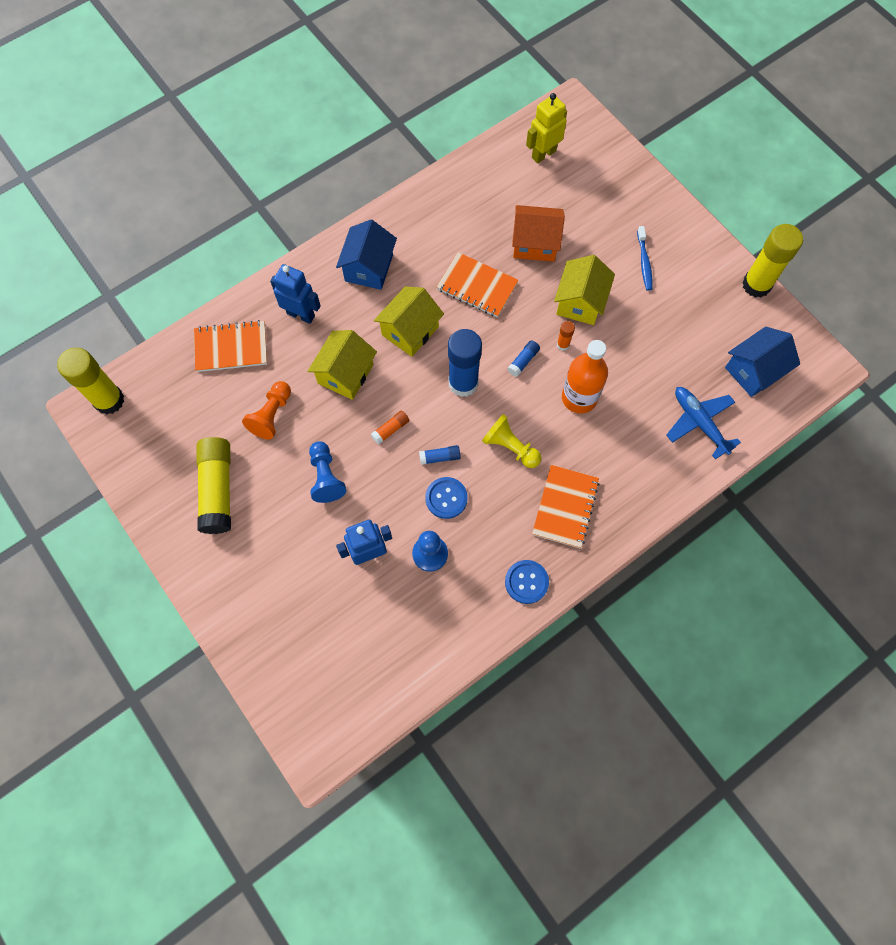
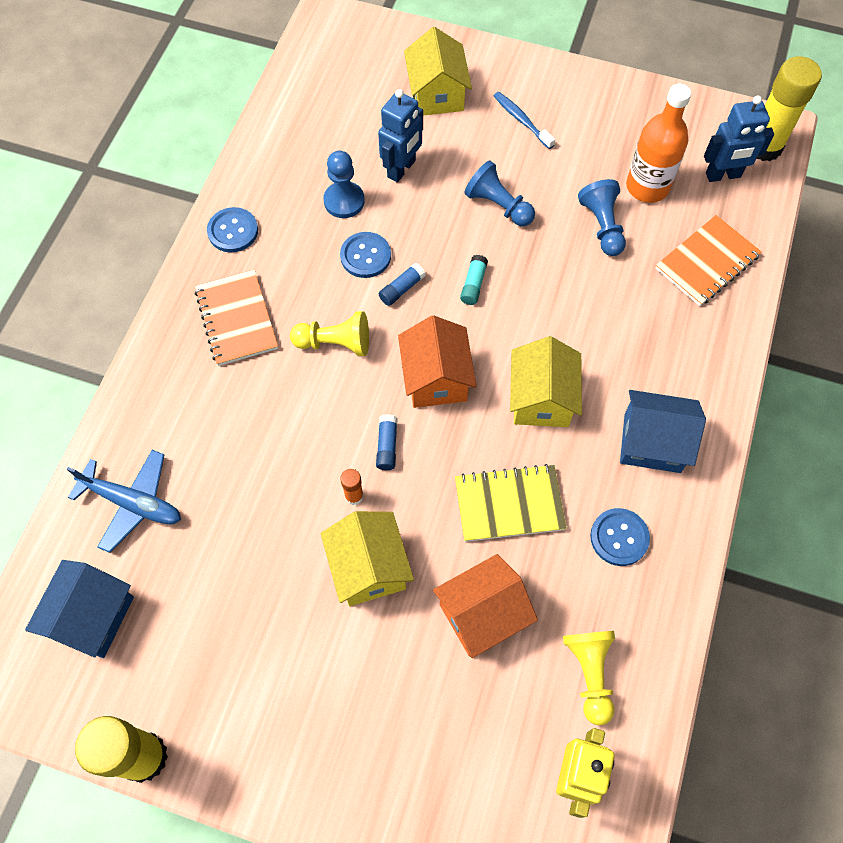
camera: 145 degrees right, 5 degrees down
(218, 489) = (587, 138): yellow glue stick -> none
(272, 415) = (602, 226): orange pawn -> blue pawn
(301, 314) = (673, 340): blue robot -> blue robot (723, 175)
(345, 374) = (568, 309): yellow house -> yellow house (437, 94)
(369, 268) = (652, 443): blue house -> blue house turned 60 degrees counterclockwise
(390, 429) = (473, 284): orange glue stick -> turquoise glue stick
(431, 234) = (619, 537): none -> blue button
(463, 383) = (436, 378): blue glue stick -> orange house
(477, 286) = (509, 504): orange notebook -> yellow notebook
(501, 187) = (590, 673): none -> yellow pawn
(579, 397) = (294, 444): orange bottle -> orange bottle (647, 187)
(644, 262) = (320, 686): blue toothbrush -> blue toothbrush (521, 120)

